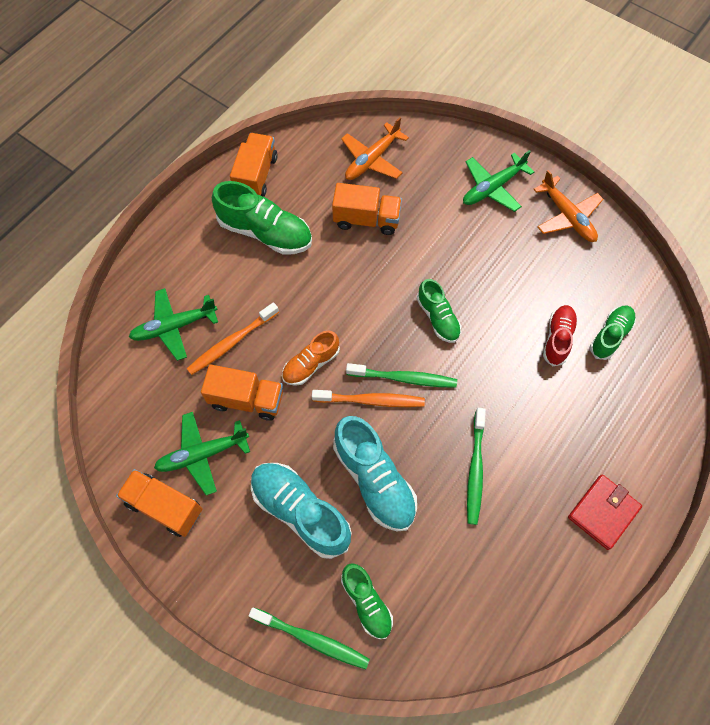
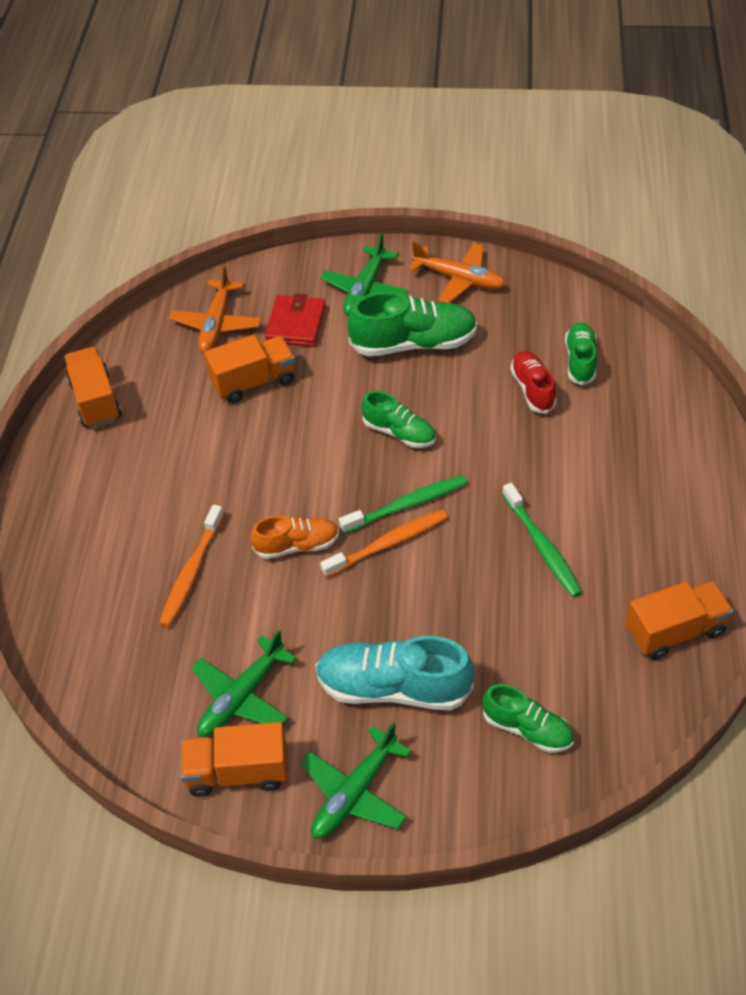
camera: 30 degrees left, 15 degrees down
(174, 326) = (112, 592): green plane -> green plane (355, 792)
(247, 399) = (251, 617): orange truck -> orange truck (674, 631)
(265, 232) = (148, 449): green shoe -> green shoe (413, 343)
(311, 364) = (297, 545): orange shoe -> orange shoe turned 120 degrees counterclockwise
(312, 639) = (498, 797): green toothbrush -> none
(374, 480) = (448, 613): turquoise shoe -> none
(603, 512) = (691, 514): red wallet -> red wallet (296, 324)

